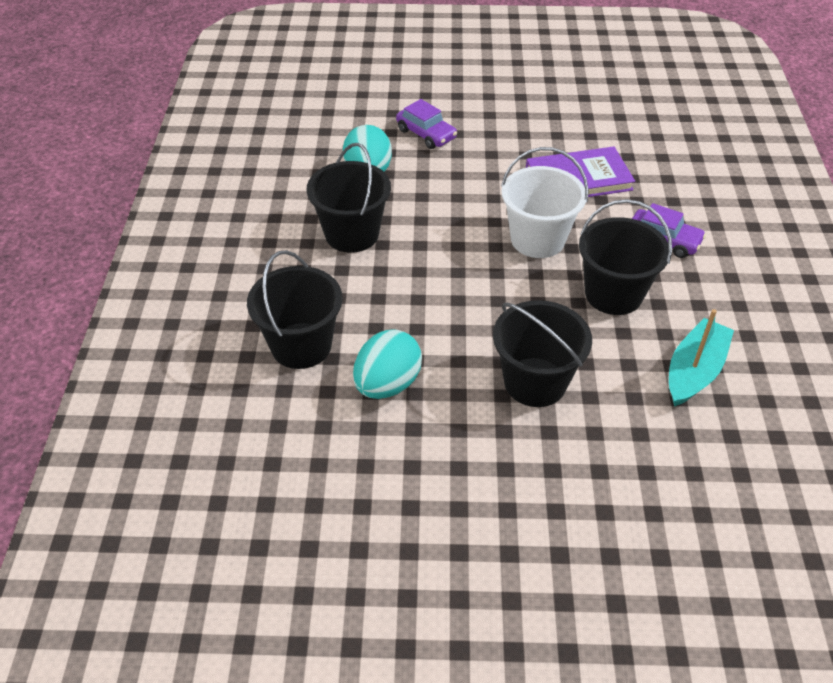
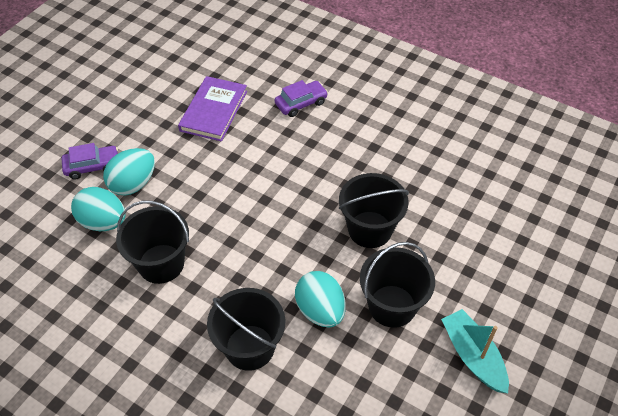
camera: 60 degrees left, 5 degrees up
(429, 170) = (133, 184): none -> turquoise egg
(537, 239) = (252, 162): white bucket -> none
(613, 294) = (327, 152): black bucket -> black bucket (392, 306)
(694, 371) = (409, 150): turquoise boat -> turquoise boat (472, 356)

